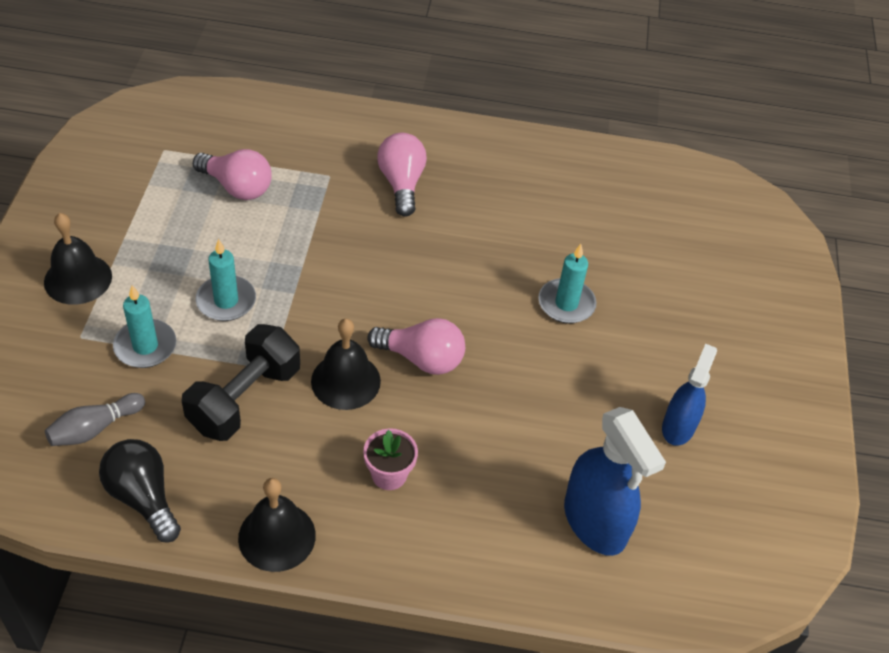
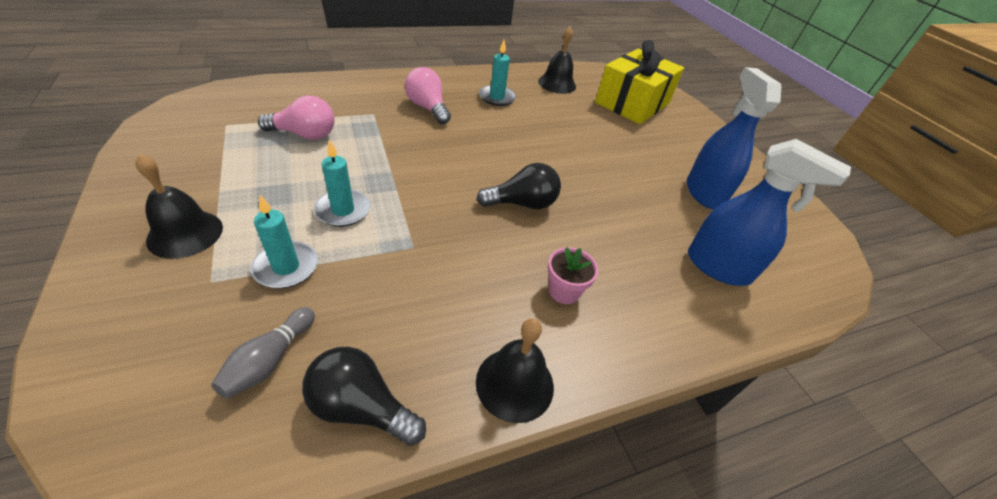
camera: 30 degrees left, 5 degrees down
(245, 399) = (407, 278): black dumbbell -> none
(345, 381) = (480, 236): black bell -> black bell (557, 84)
(421, 359) = (522, 204): pink light bulb -> black light bulb
(566, 304) = (583, 146): turquoise candle -> turquoise candle (497, 97)
(678, 427) = (704, 192): blue spray bottle -> blue spray bottle, size x1.56
(710, 253) = (632, 103): none -> yellow gift

